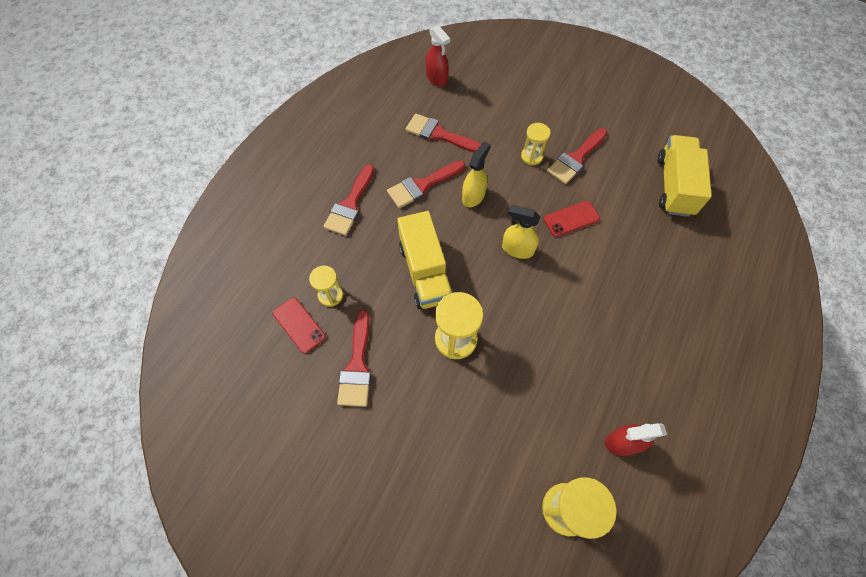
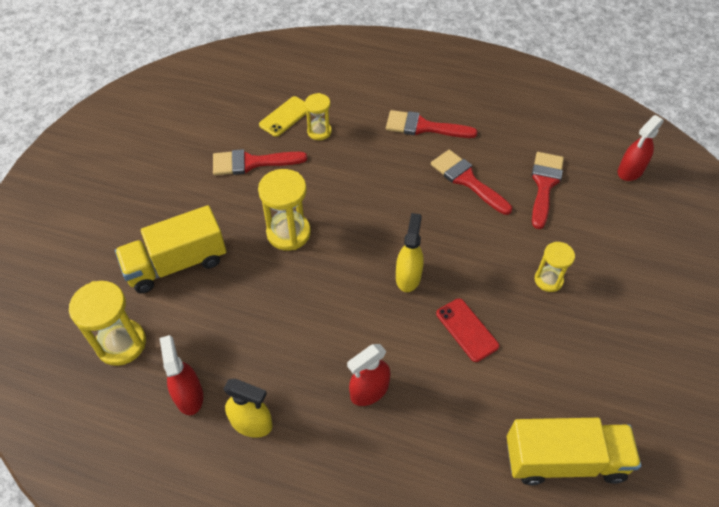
camera: 80 degrees right, 10 degrees down
(299, 325) = (285, 116): red phone -> yellow phone
(425, 272) = (359, 198): yellow truck -> yellow truck (177, 264)
(473, 196) = (468, 227): yellow spray bottle -> yellow spray bottle (252, 423)
(576, 159) = (564, 330): red brush -> none
(621, 296) = (369, 391): none -> red spray bottle

